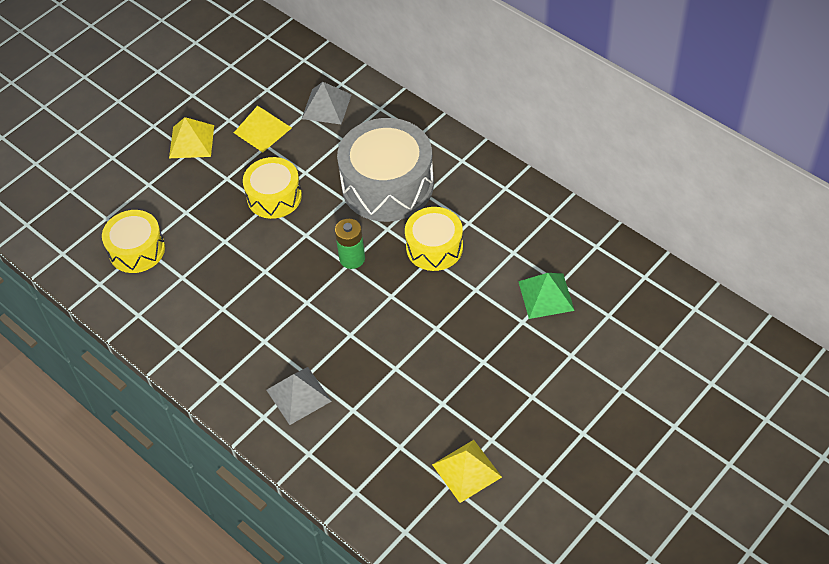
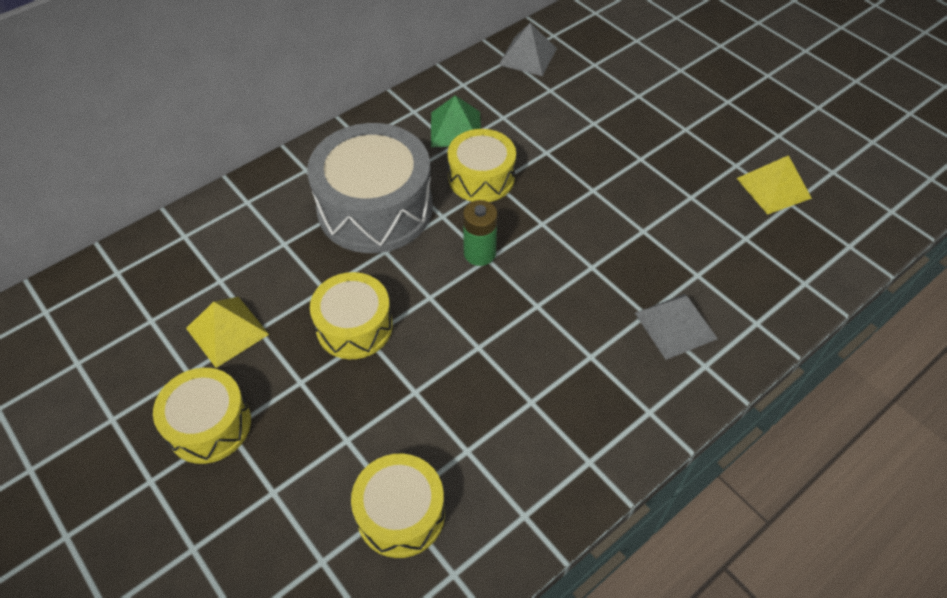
camera: 85 degrees left, 0 degrees up
(191, 141) = (209, 425): yellow pyramid -> yellow drum
(326, 106) = (217, 255): grey pyramid -> grey pyramid (527, 56)
(546, 296) = (564, 101): green pyramid -> green pyramid (456, 129)

